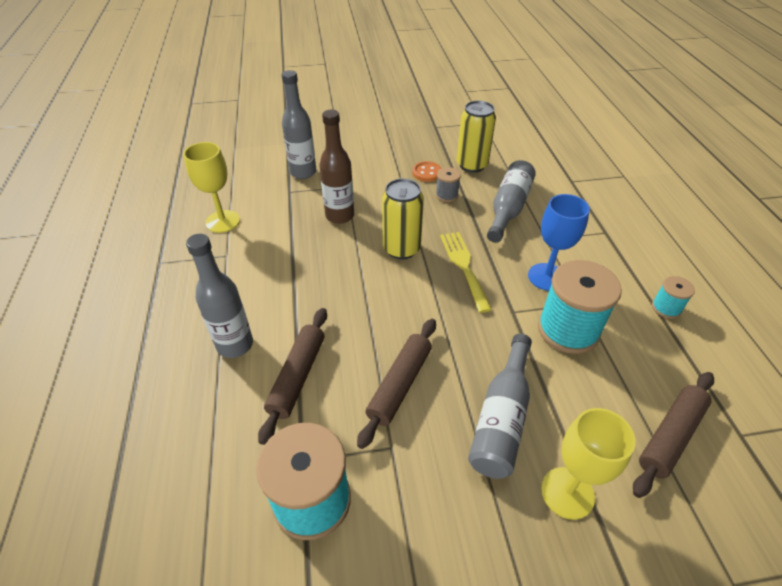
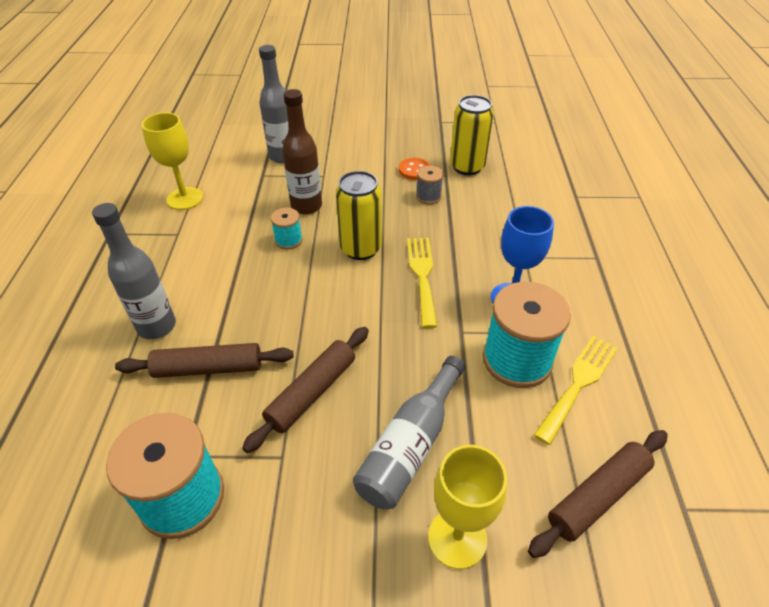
camera: 10 degrees right, 0 degrees up
(297, 376) = (208, 368): brown rolling pin -> brown rolling pin turned 60 degrees clockwise
(508, 208) = (492, 218): grey bottle -> none
(625, 342) = (578, 383): none -> yellow fork
(666, 308) = (640, 351): turquoise spool -> turquoise spool (288, 240)

